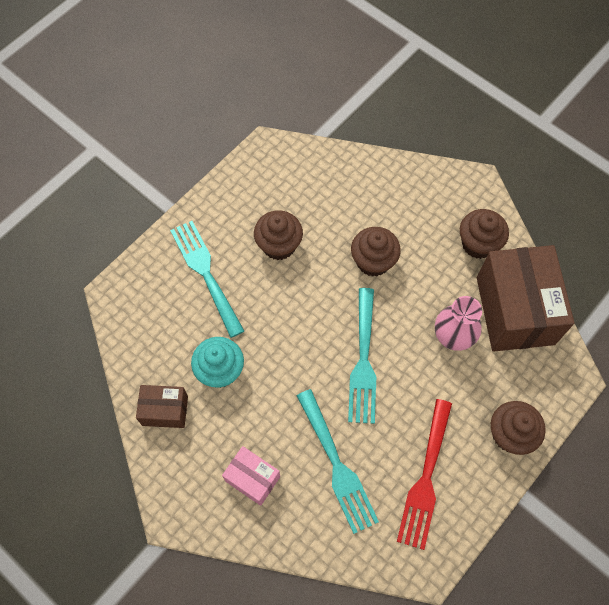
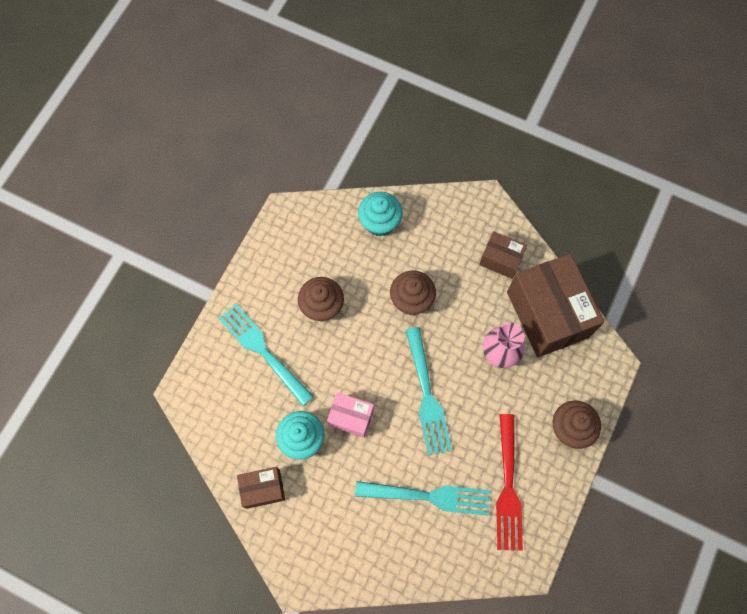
camera: 15 degrees left, 5 degrees up
(252, 478) = (358, 529): pink box -> pink box (351, 417)
(336, 465) = (428, 496): turquoise fork -> turquoise fork turned 45 degrees counterclockwise
(361, 178) = (380, 222): none -> turquoise cupcake
(478, 244) = (500, 260): brown cupcake -> brown box

